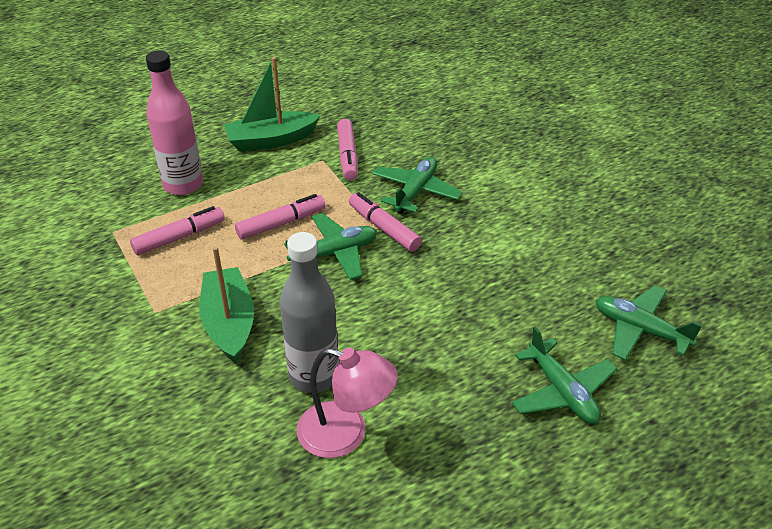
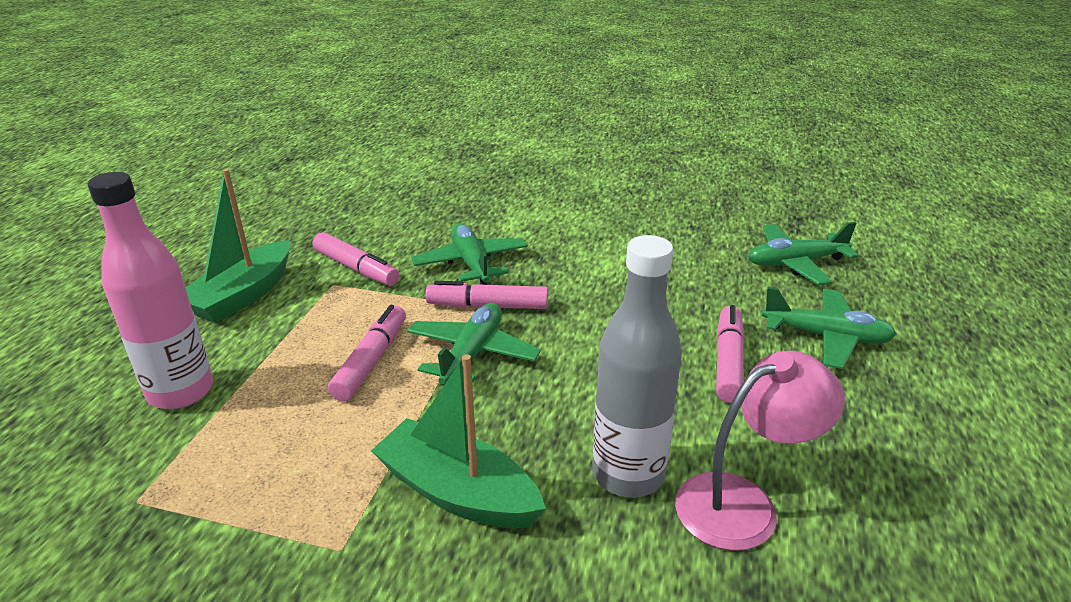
camera: 45 degrees left, 10 degrees down
(179, 237) = (256, 447): pink marker -> pink marker (728, 361)

